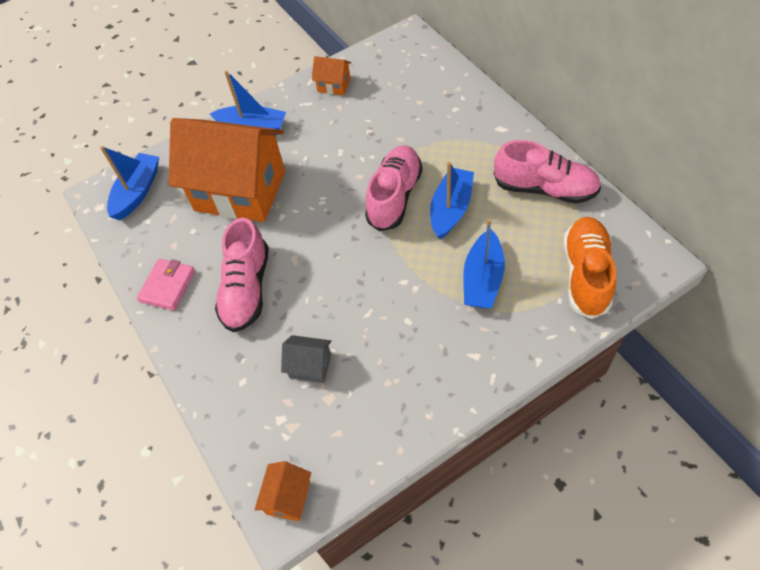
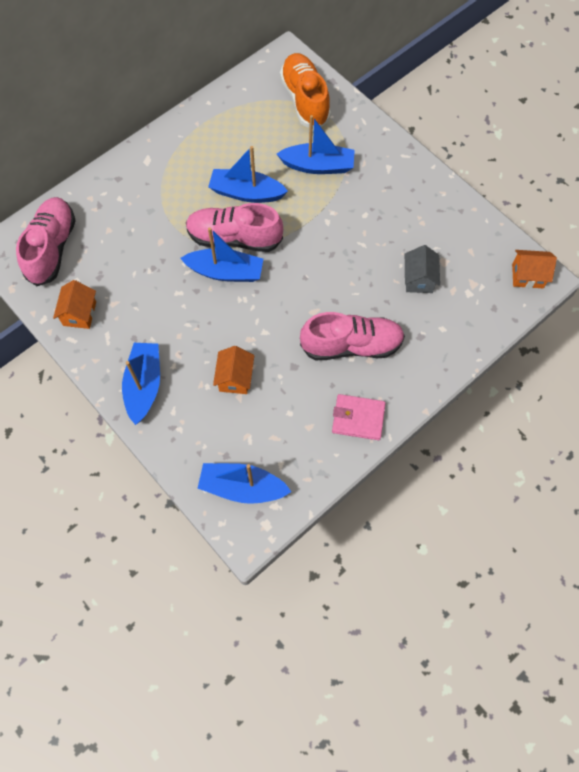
camera: 105 degrees left, 10 degrees up
(240, 191) = (235, 378): orange house -> orange house, size x0.40
(356, 188) = (225, 272): none -> blue boat
(545, 189) = (219, 126): pink shoe -> pink shoe (52, 248)
(585, 274) = (305, 100): orange shoe -> orange shoe turned 75 degrees clockwise

